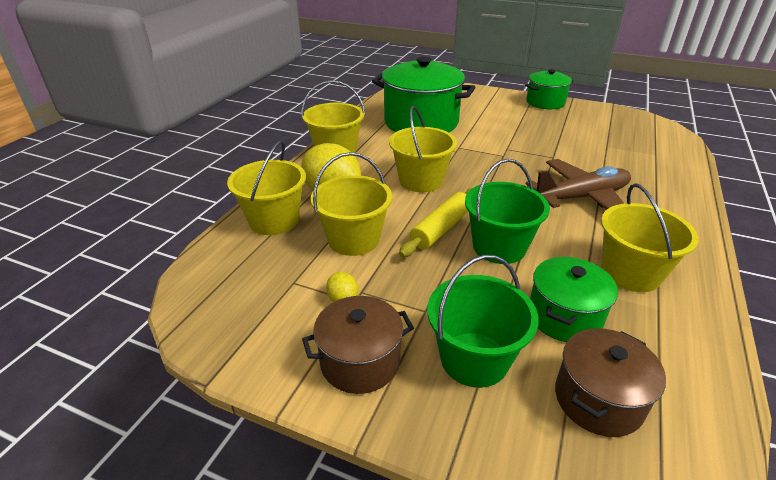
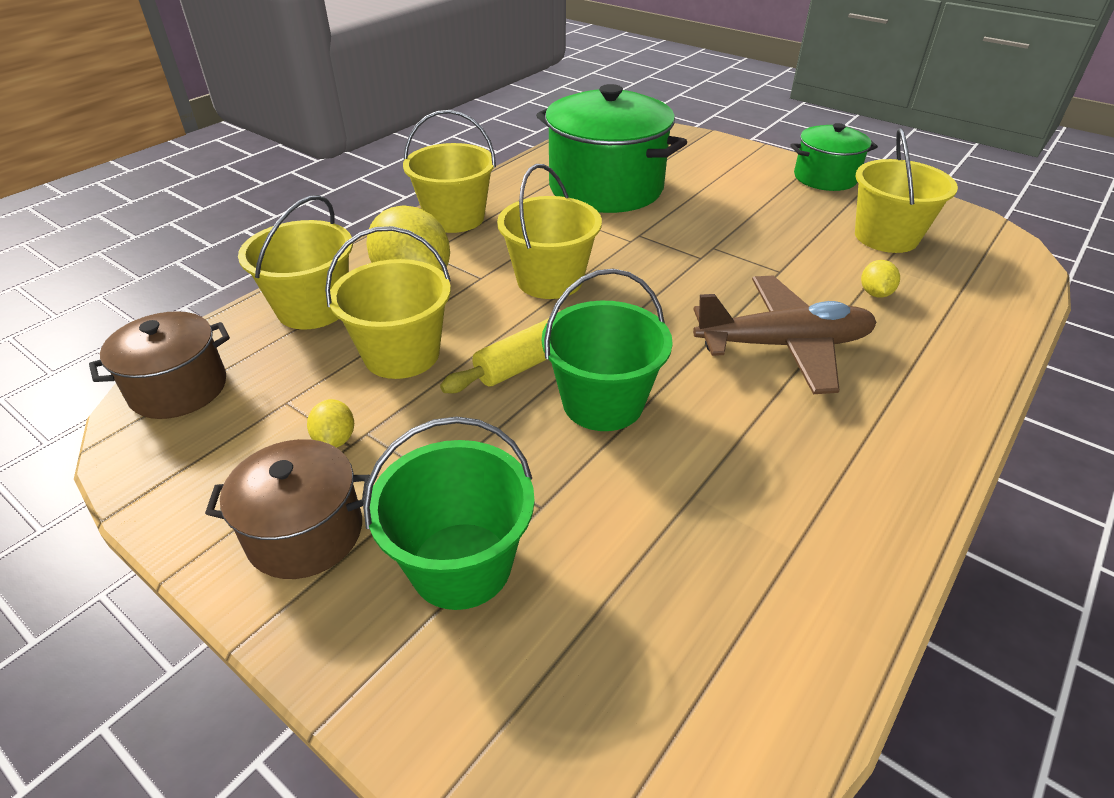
camera: 15 degrees right, 5 degrees up
(564, 317) = (634, 530): green pot -> none
(598, 399) = (604, 669): brown pot -> brown pot (179, 389)
(612, 162) = (875, 293): none -> yellow lemon
(630, 273) = (786, 482): yellow bucket -> yellow bucket (886, 237)

